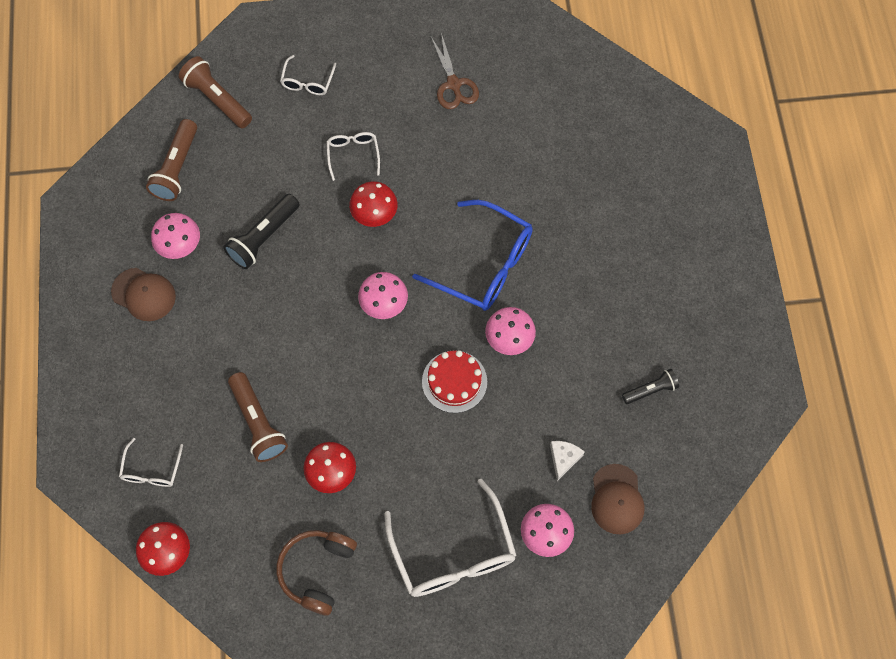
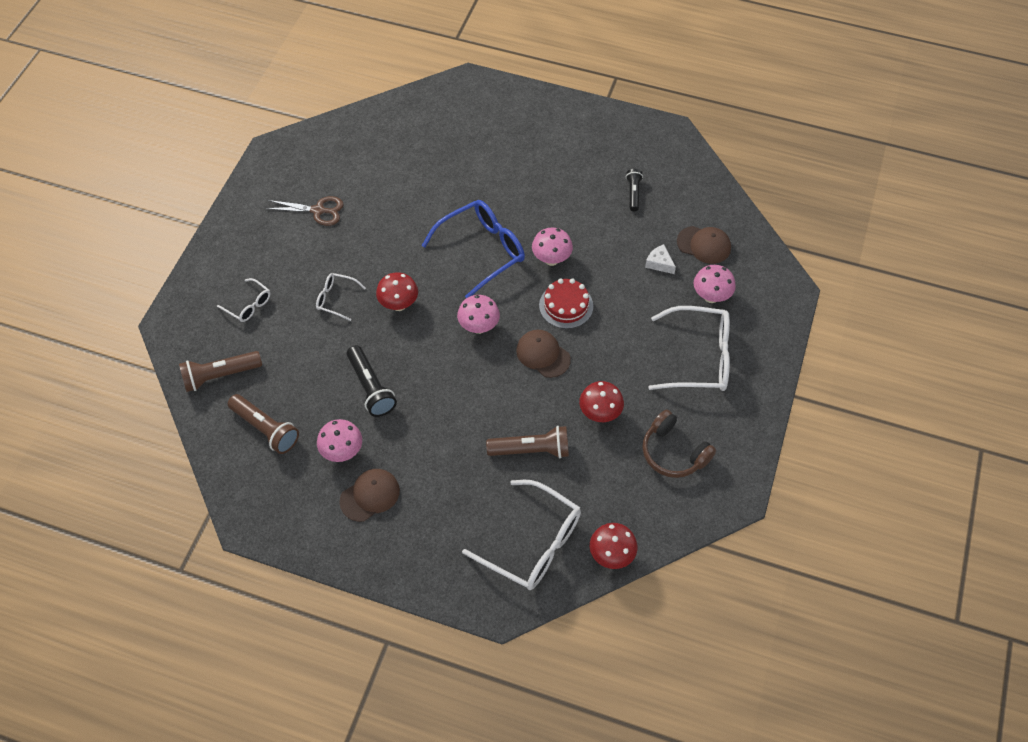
camera: 65 degrees left, 10 degrees down
(151, 470) = (533, 544): white glasses -> white glasses, size x1.99
(379, 384) = (543, 354): none -> brown cap

